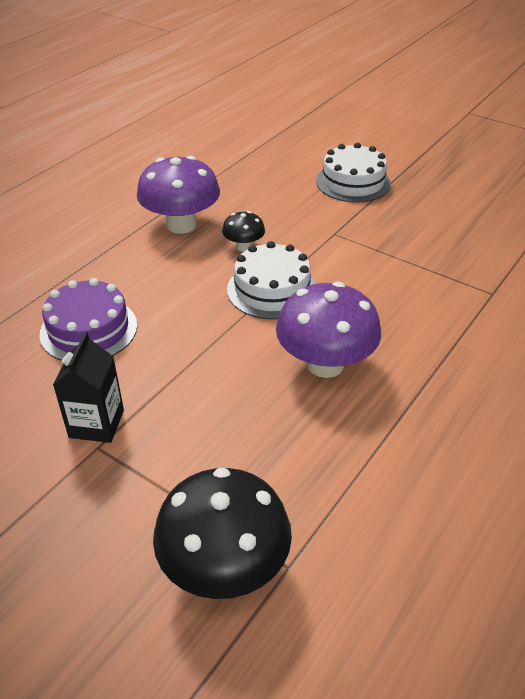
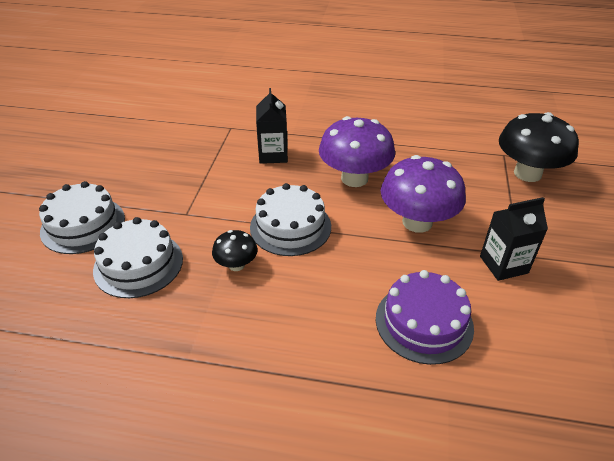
camera: 115 degrees left, 0 degrees up
(181, 225) = (219, 330): purple mushroom -> purple mushroom (417, 222)
(283, 201) = (138, 264): none -> white cake
(411, 312) = (273, 155): none -> black carton

